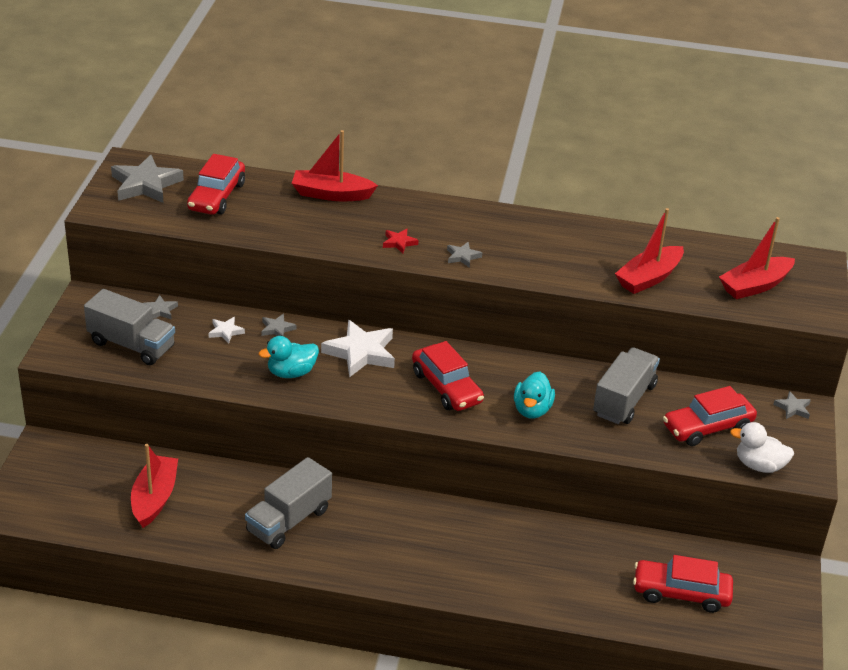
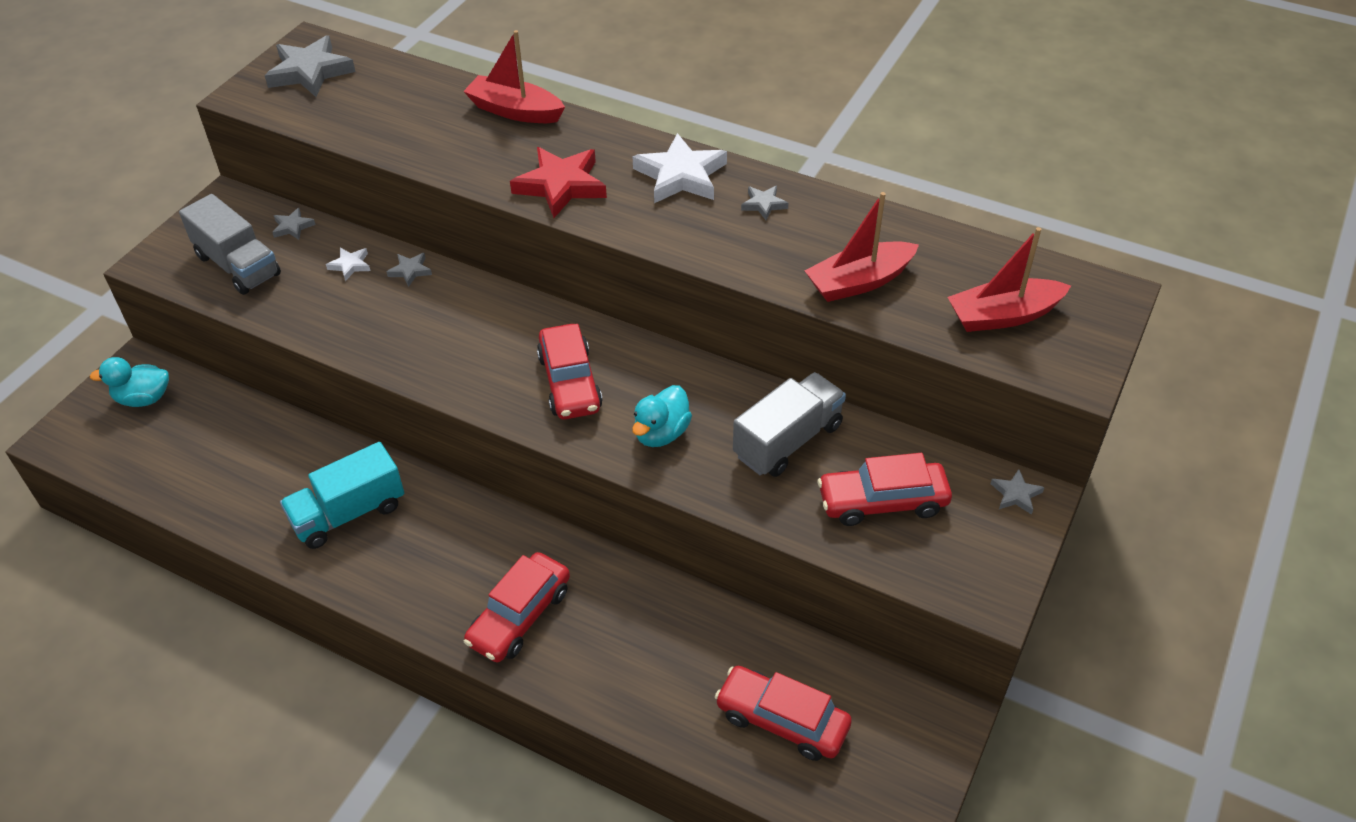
camera: 20 degrees right, 10 degrees up
(154, 498) = (216, 454): red boat -> none
(216, 196) = (380, 97): red car -> red car (519, 616)
(289, 521) = (348, 513): grey truck -> turquoise truck
(291, 373) = (395, 331): turquoise duck -> turquoise duck (144, 398)
(361, 353) = (491, 318): white star -> white star (681, 176)
(399, 243) = (561, 186): red star -> red star, size x2.07
(462, 256) = (630, 216): grey star -> grey star (764, 204)
(759, 465) = (929, 573): white duck -> none

